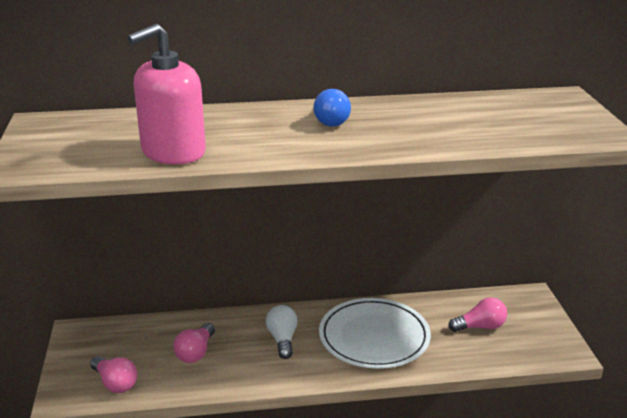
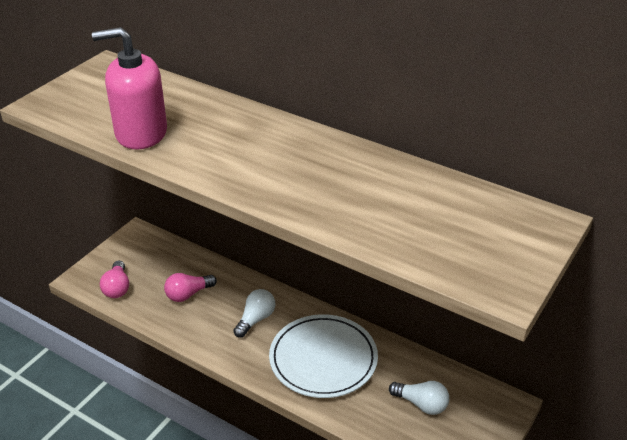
camera: 40 degrees right, 10 degrees up
(331, 120) = (293, 153): blue light bulb -> none
(480, 327) = (421, 404): pink light bulb -> white light bulb

